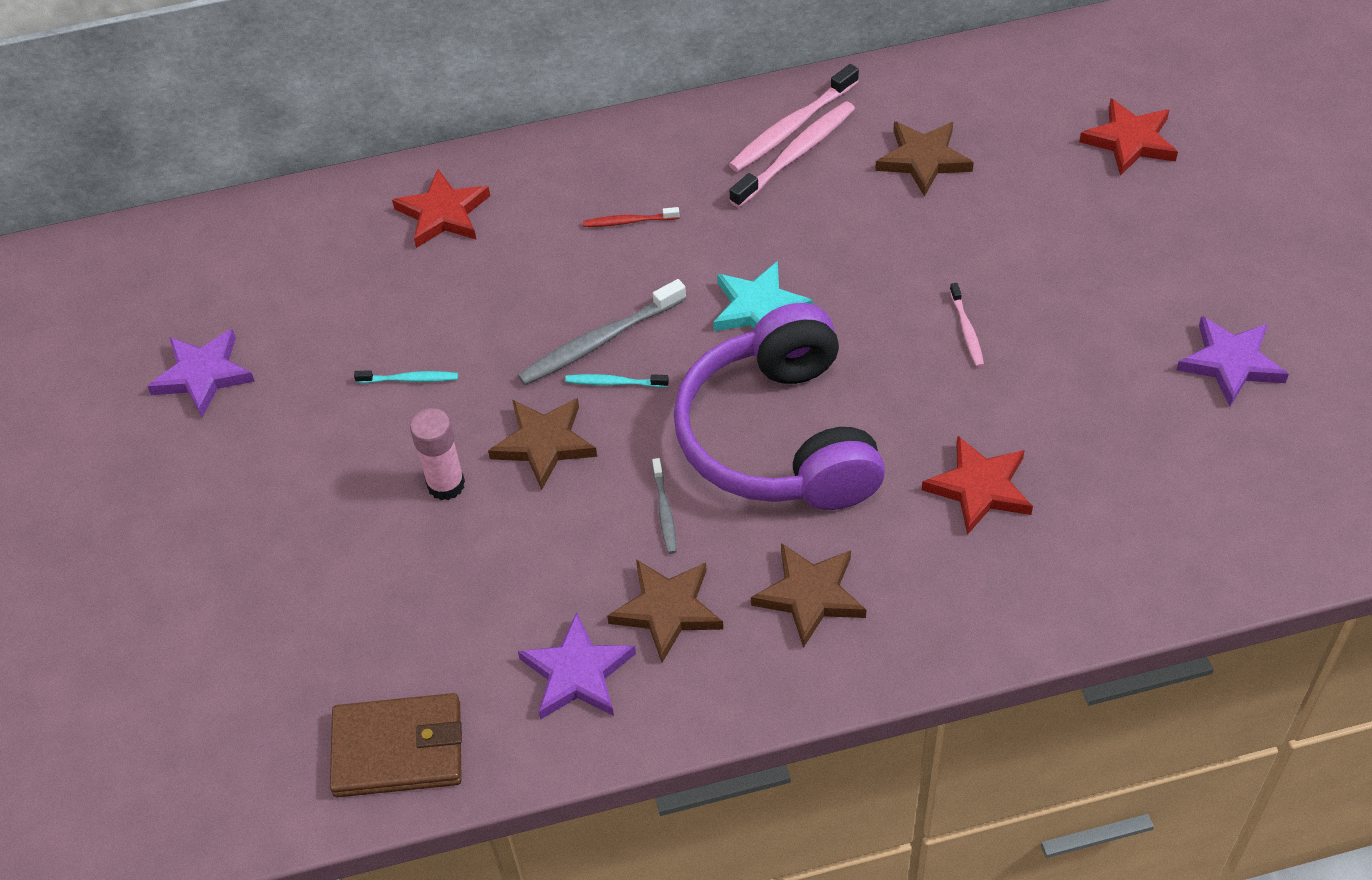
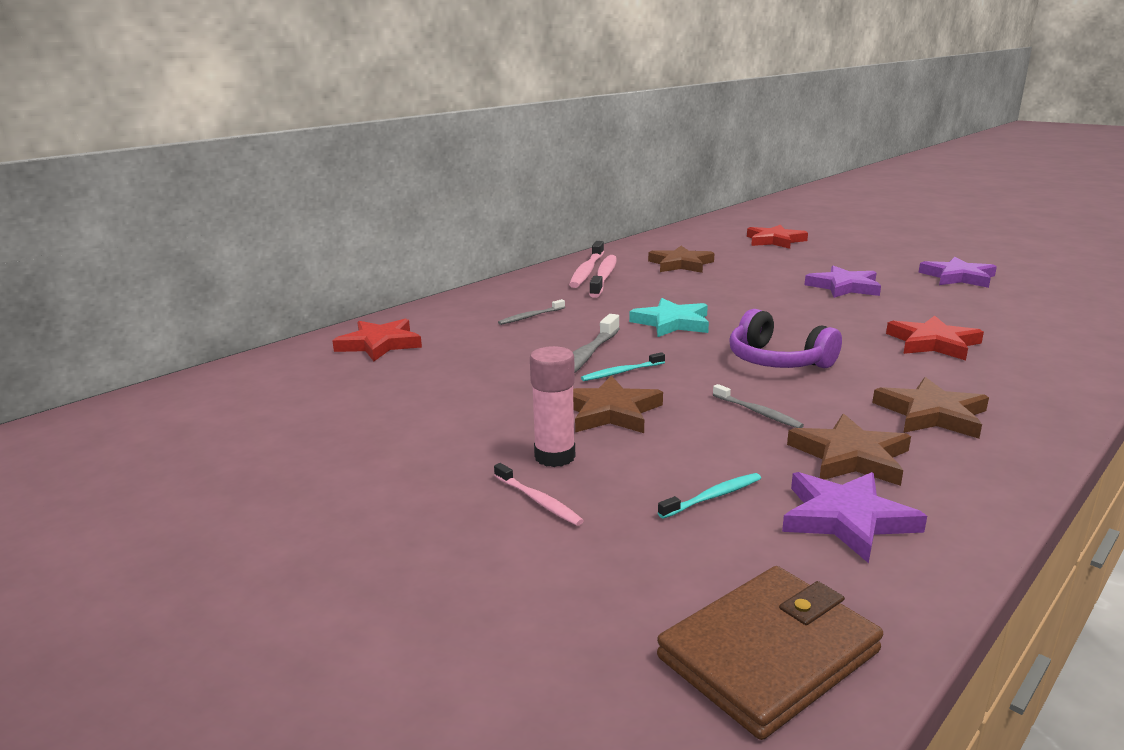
camera: 35 degrees left, 30 degrees down
(203, 375) = (217, 472): purple star -> purple star (844, 287)
(410, 379) = (445, 416): turquoise toothbrush -> turquoise toothbrush (713, 497)
(628, 221) = (530, 317): red toothbrush -> grey toothbrush
(779, 438) = (777, 361): purple headphones -> purple headphones, size x0.55
(966, 330) = (809, 300): pink toothbrush -> pink toothbrush (538, 501)

